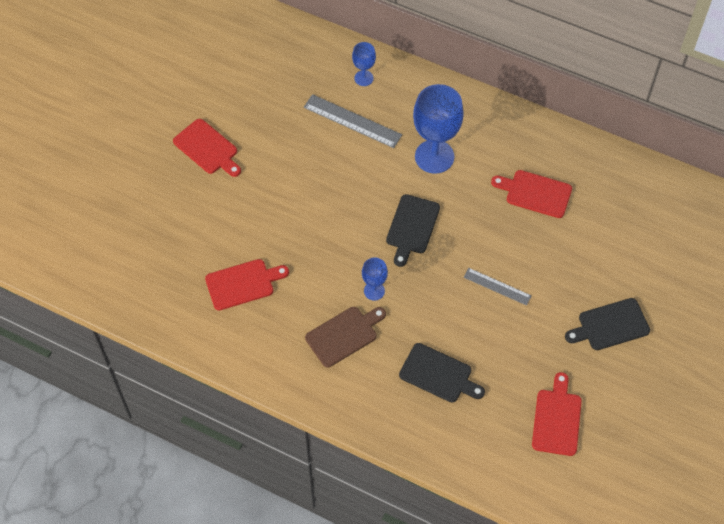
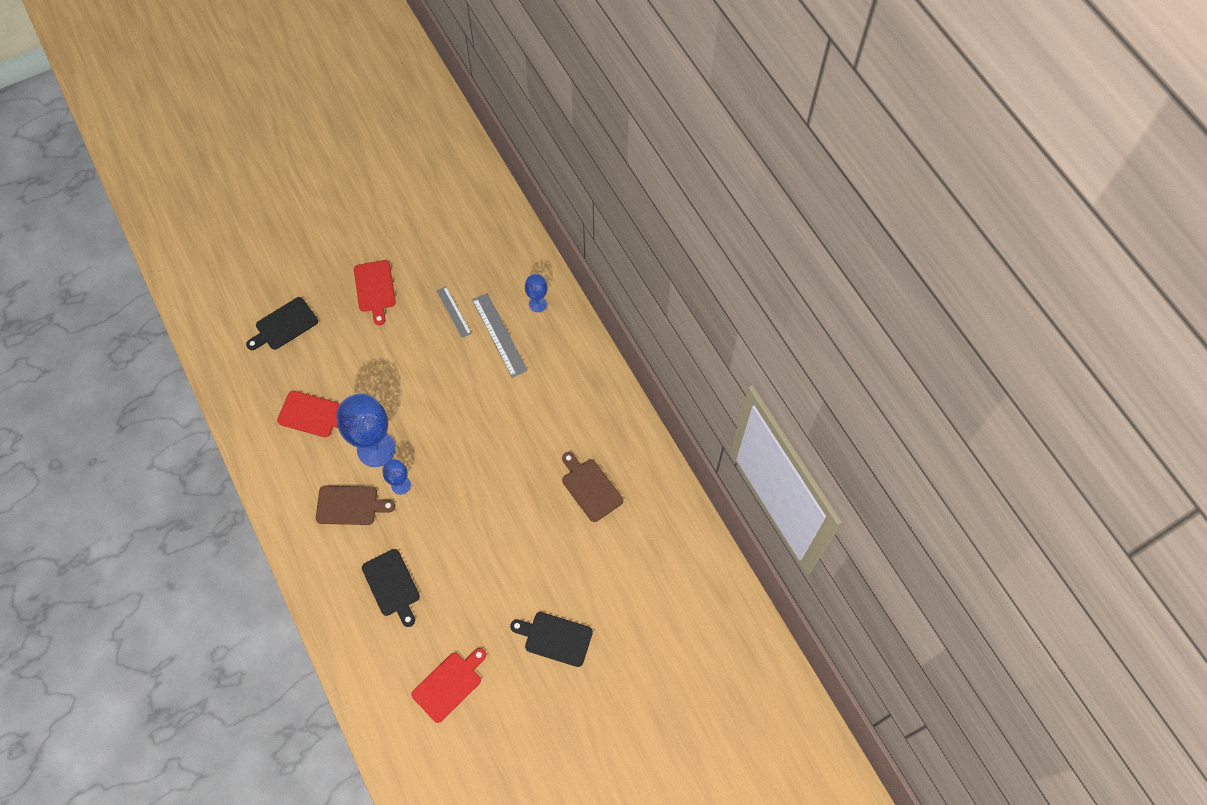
camera: 35 degrees right, 5 degrees up
(412, 227) = (471, 452): black cutting board -> black cutting board (284, 325)
(434, 156) = (537, 405): blue goblet -> blue goblet (376, 449)
(497, 286) = (495, 545): grey ruler -> grey ruler (453, 312)
(535, 193) = (590, 487): red cutting board -> brown cutting board

